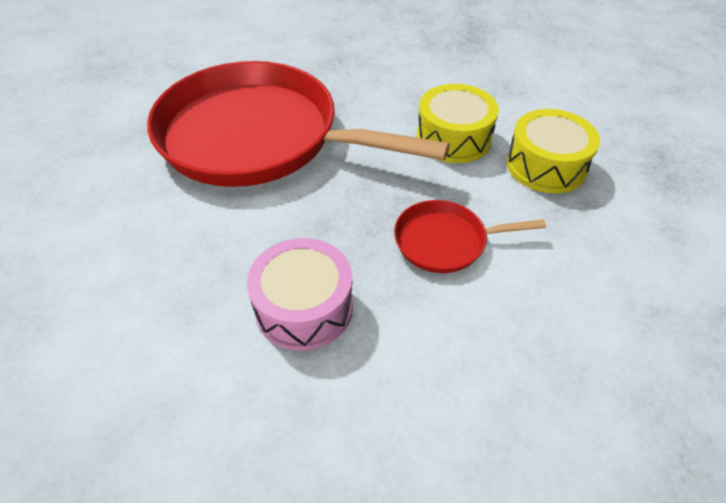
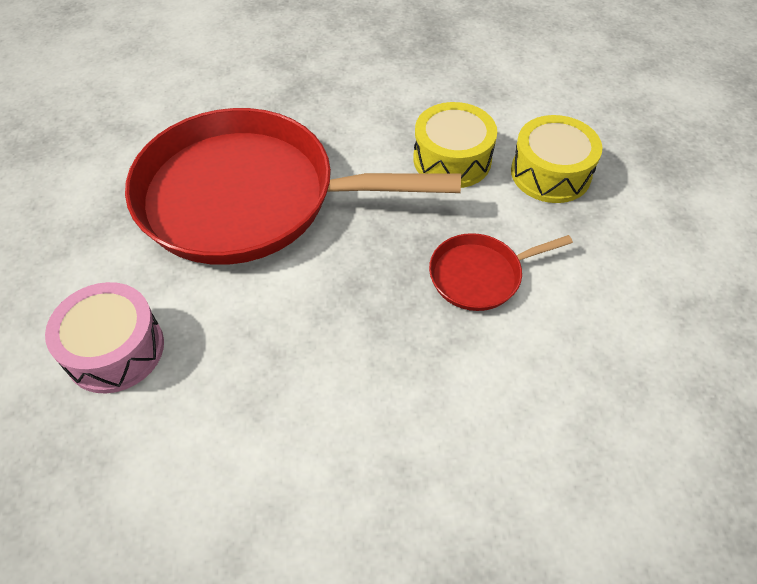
camera: 15 degrees left, 5 degrees up
(304, 307) = (367, 375): pink drum -> pink drum (115, 349)

